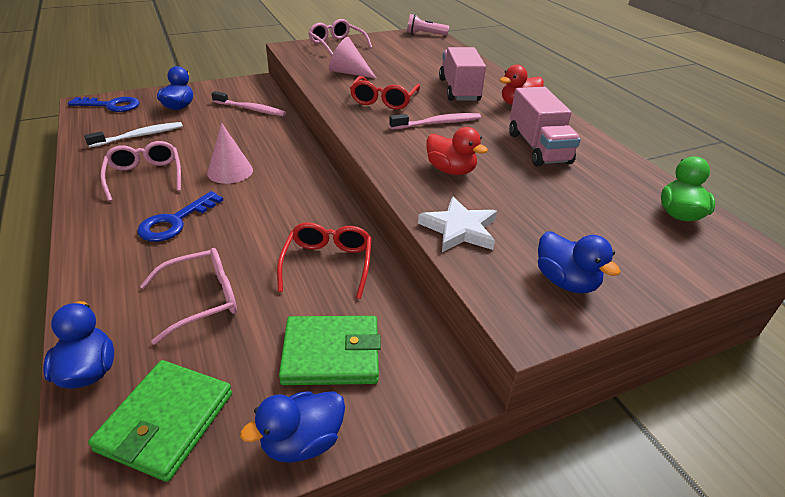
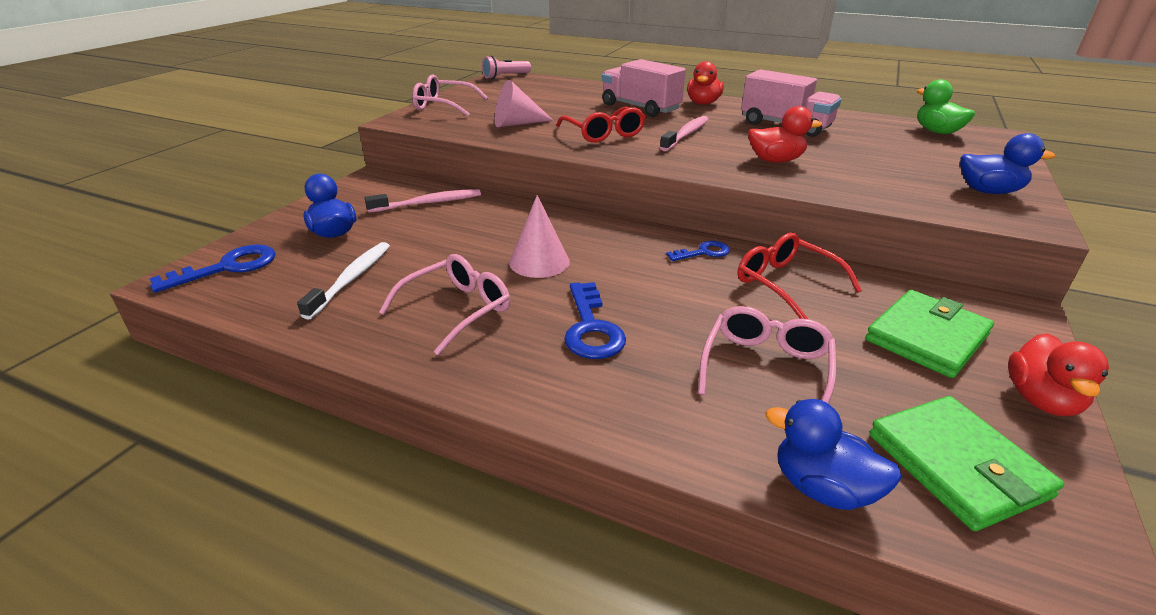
camera: 40 degrees left, 5 degrees down
(145, 176) = (457, 310): pink glasses -> pink glasses turned 105 degrees clockwise
(302, 442) = (1041, 400): blue duck -> red duck
(326, 215) = (703, 252): none -> blue key
(459, 229) = (874, 192): white star -> none

